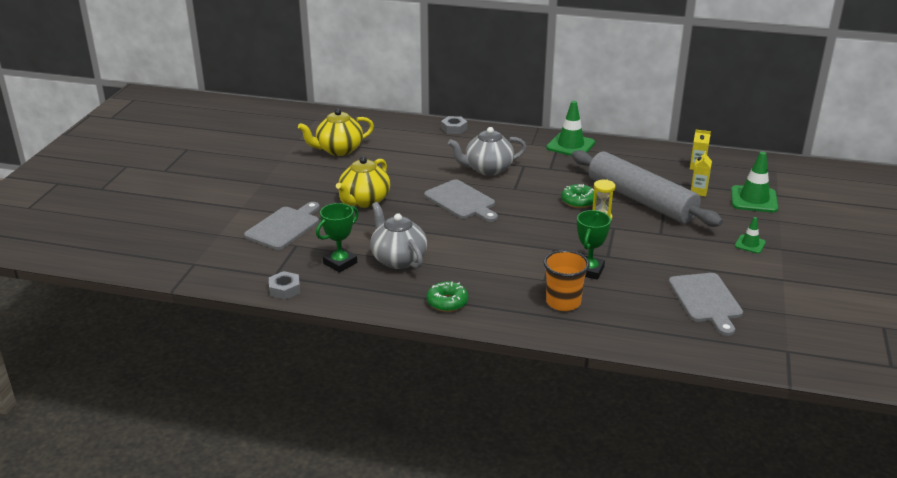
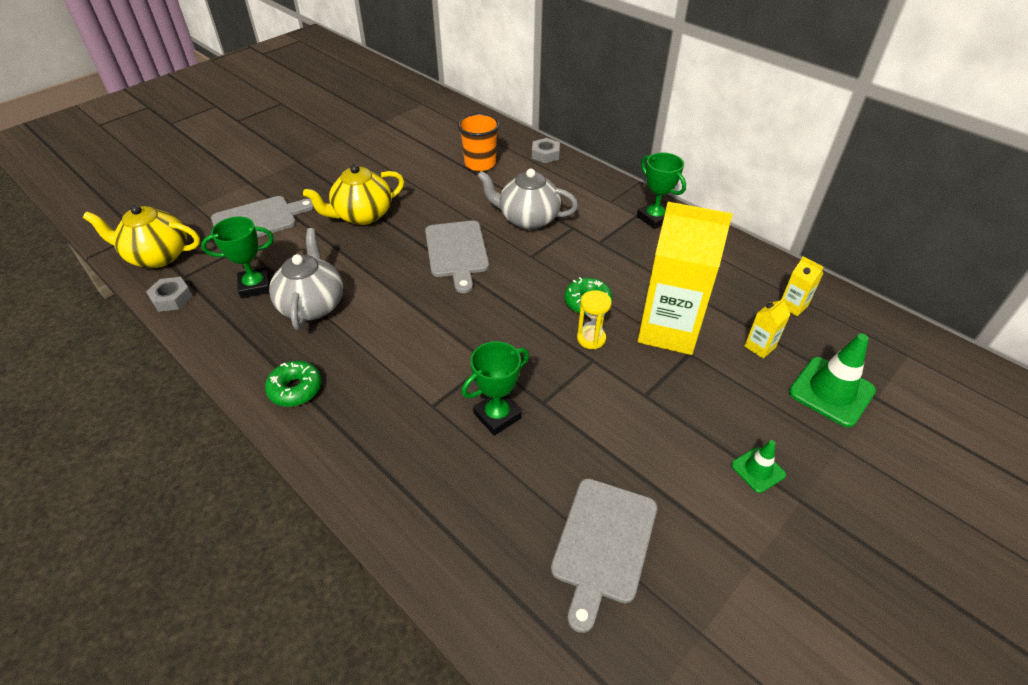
camera: 30 degrees right, 15 degrees up
(338, 150) = (406, 145): yellow teapot -> yellow teapot (158, 256)
(563, 302) = (417, 453): orange cup -> orange cup (480, 164)
(570, 145) = (654, 218): green traffic cone -> green trophy
(641, 200) = (668, 330): grey rolling pin -> yellow carton

